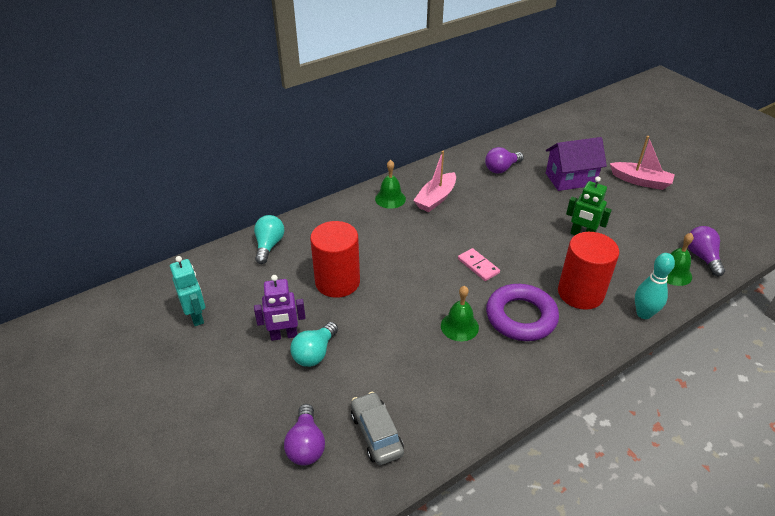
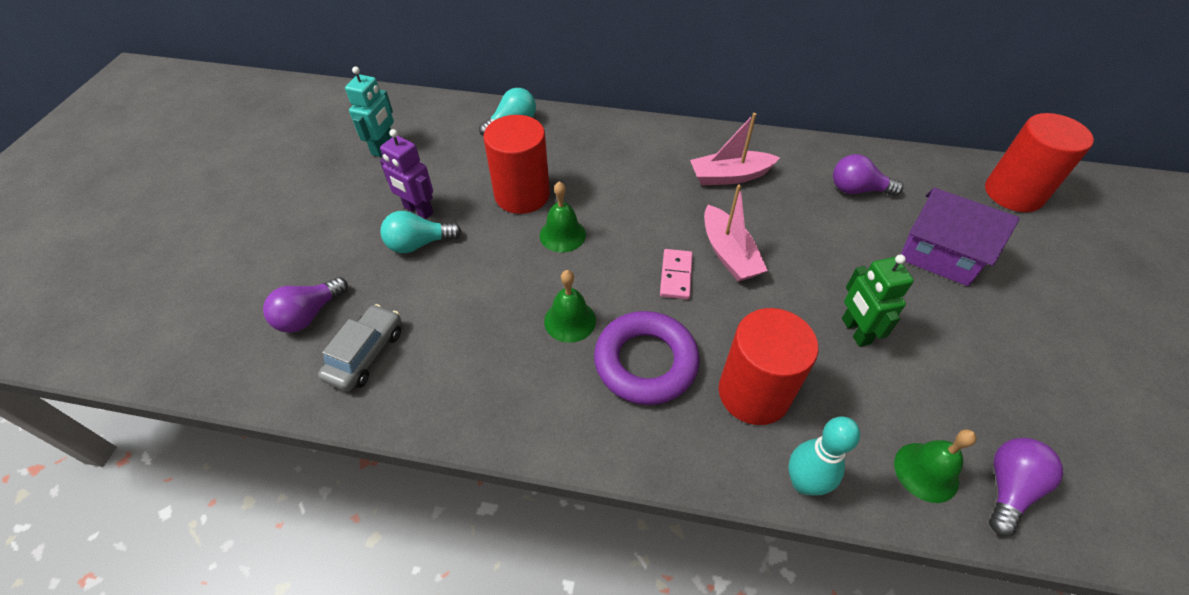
camera: 45 degrees right, 10 degrees up
(390, 199) = (680, 147): green bell -> green bell (562, 235)
(562, 131) = (1013, 193): none -> red cylinder
(640, 181) = (1052, 324): pink boat -> pink boat (728, 253)

